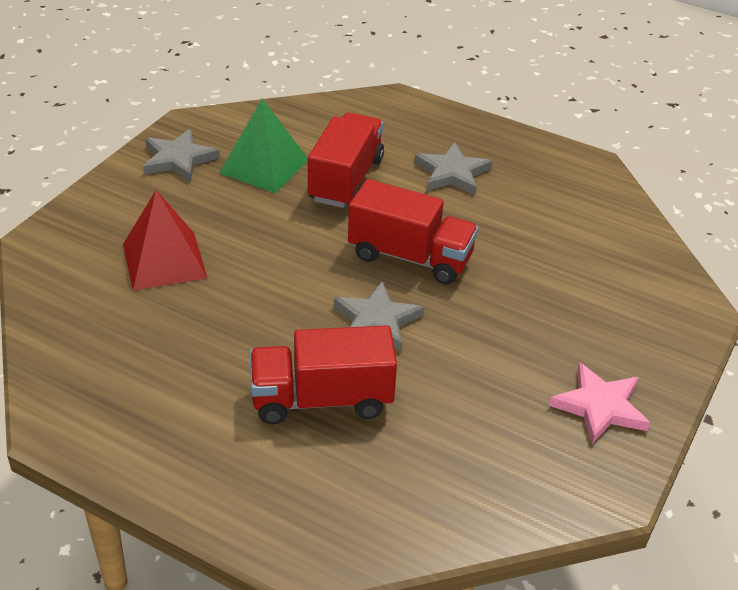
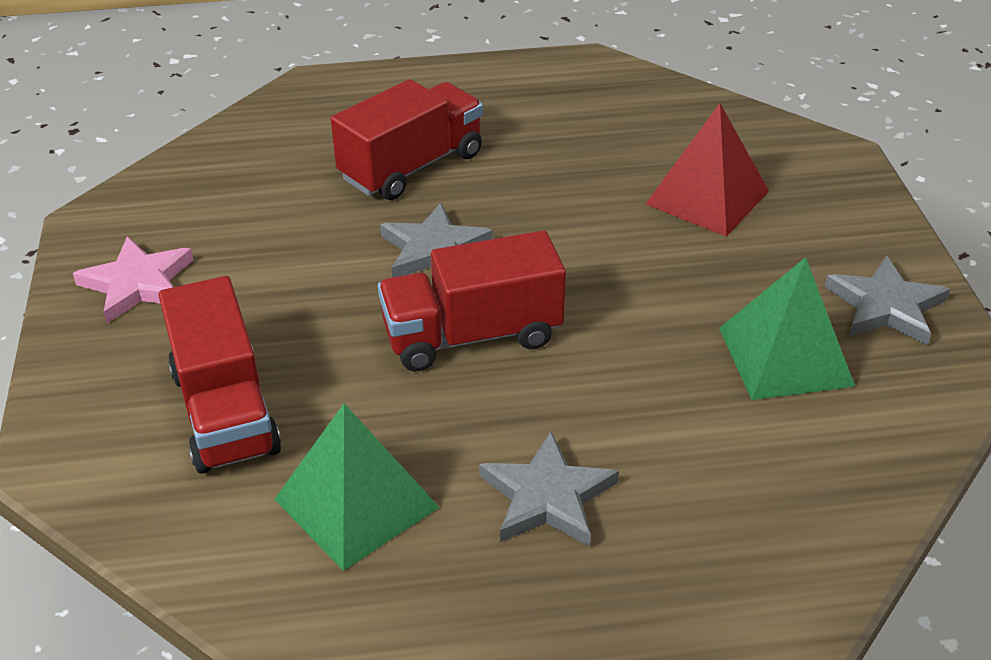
camera: 145 degrees right, 0 degrees up
(346, 180) = (667, 396): red truck -> red truck (225, 411)
(545, 213) = (356, 503): none -> green pyramid

